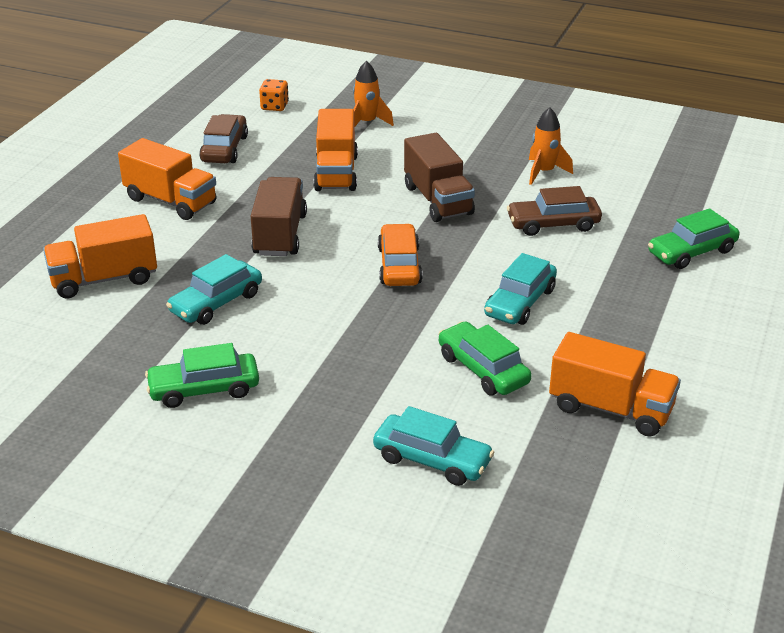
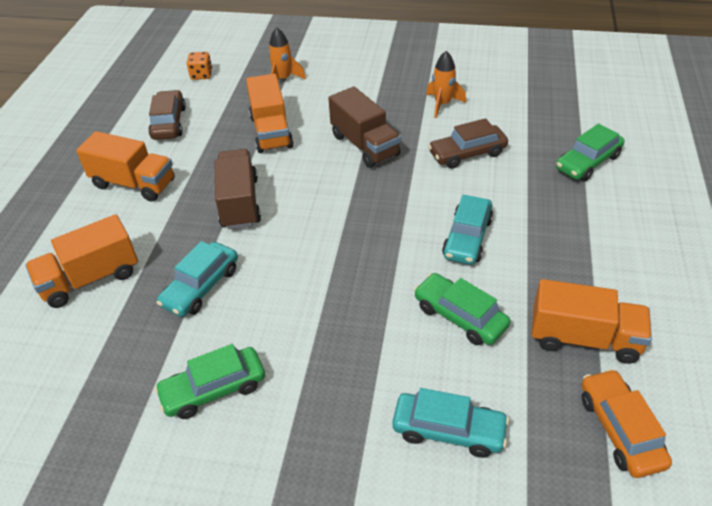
camera: 10 degrees left, 10 degrees up
(399, 266) = (353, 217): orange car -> orange car (620, 429)

